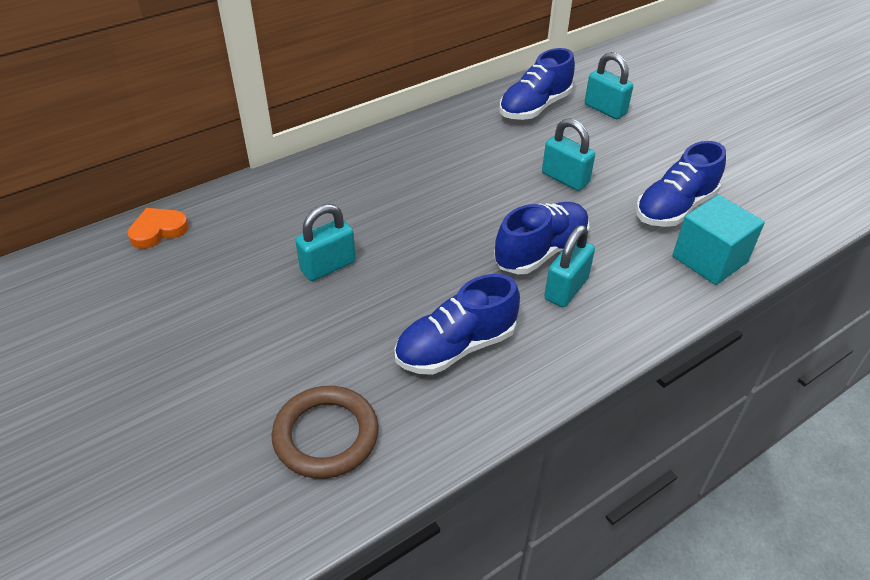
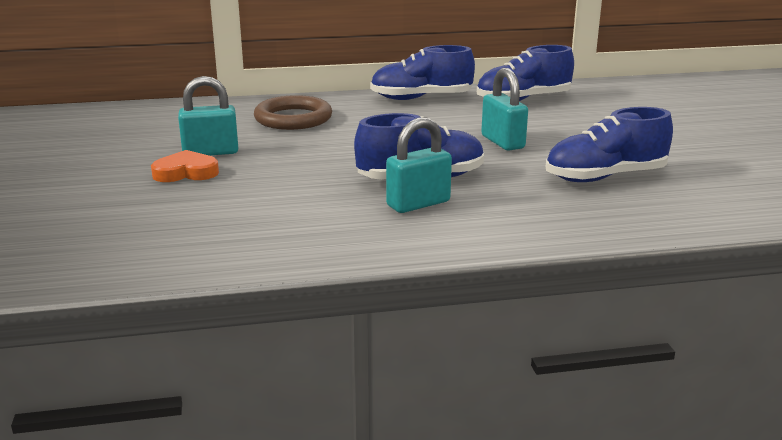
camera: 25 degrees right, 20 degrees down
(158, 231) = (103, 113): orange heart -> orange heart (186, 172)
(326, 435) = (80, 238): brown ring -> brown ring (293, 118)
(456, 347) = (262, 215): blue shoe -> blue shoe (421, 98)
(605, 109) = (598, 110): turquoise padlock -> none
(709, 259) = (606, 215): turquoise cube -> none

